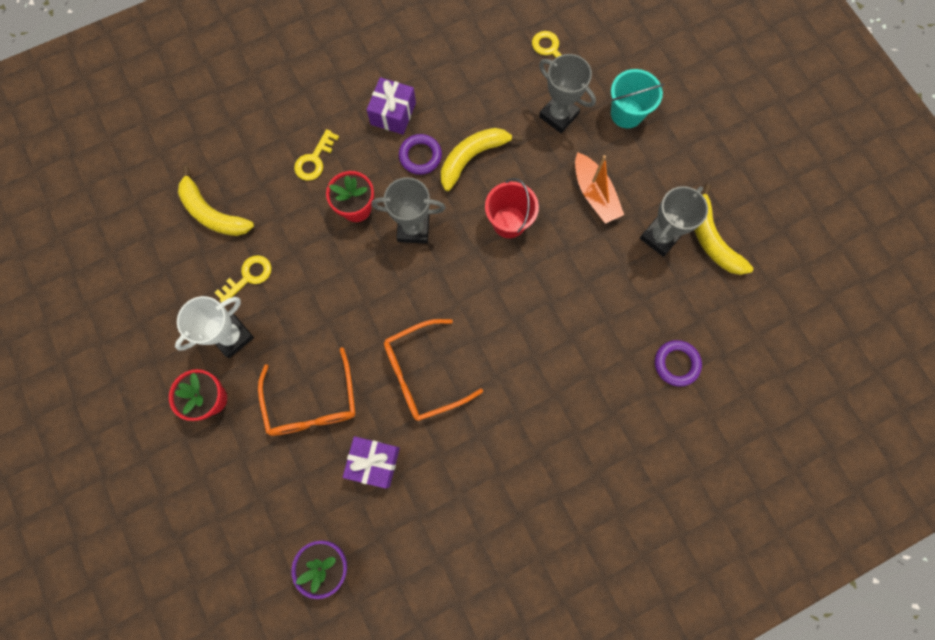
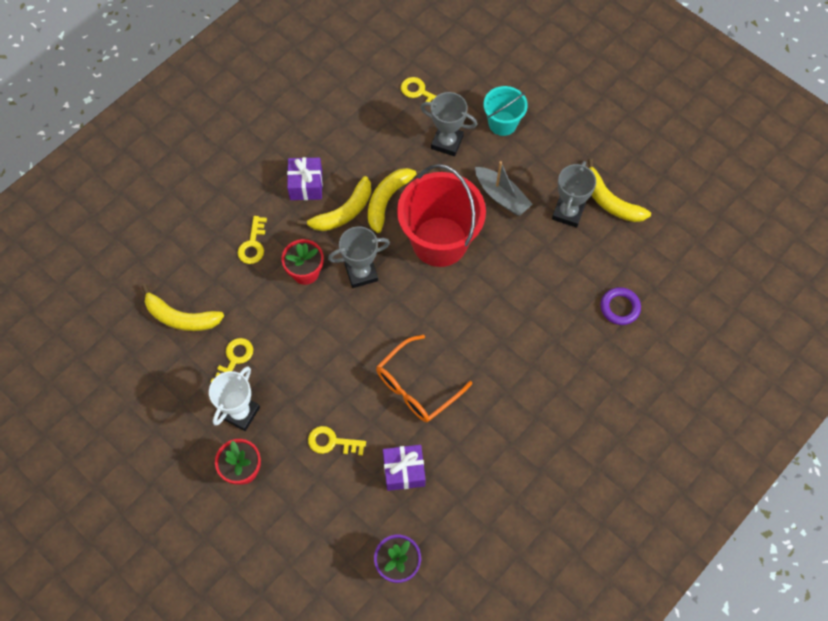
camera: 20 degrees left, 10 degrees down
(312, 402) = (332, 442): orange glasses -> yellow key
(420, 156) = (343, 212): purple ring -> yellow banana
(509, 222) = (439, 241): red bucket -> red bucket, size x1.85
(594, 194) = (501, 196): orange boat -> grey boat

